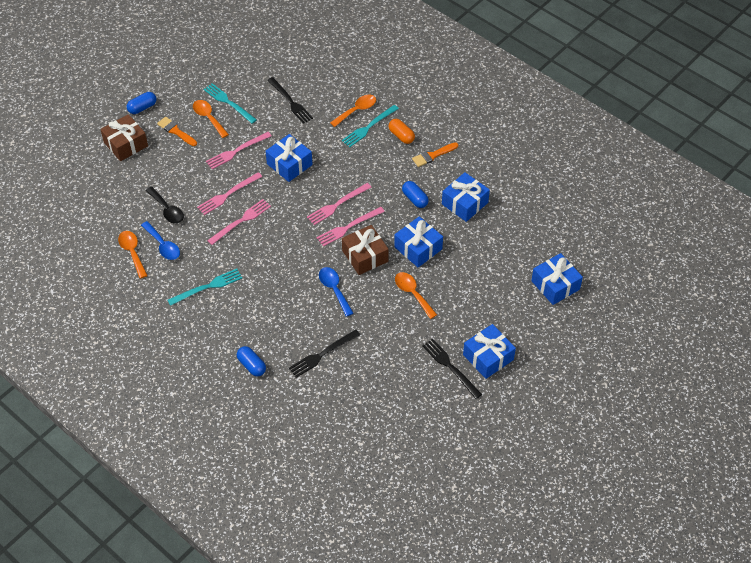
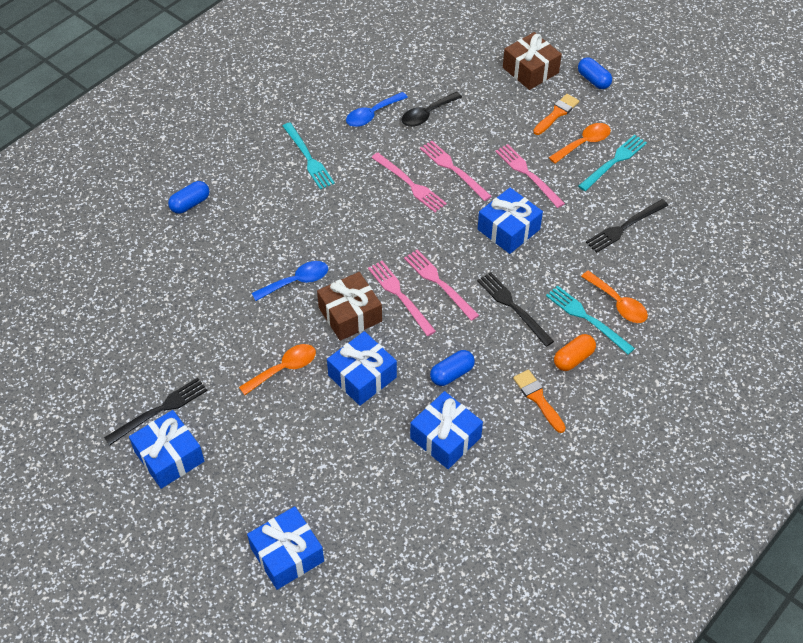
camera: 90 degrees right, 0 degrees up
(132, 252) = (362, 89): orange spoon -> none
(322, 354) = (197, 271): black fork -> black fork (513, 307)

